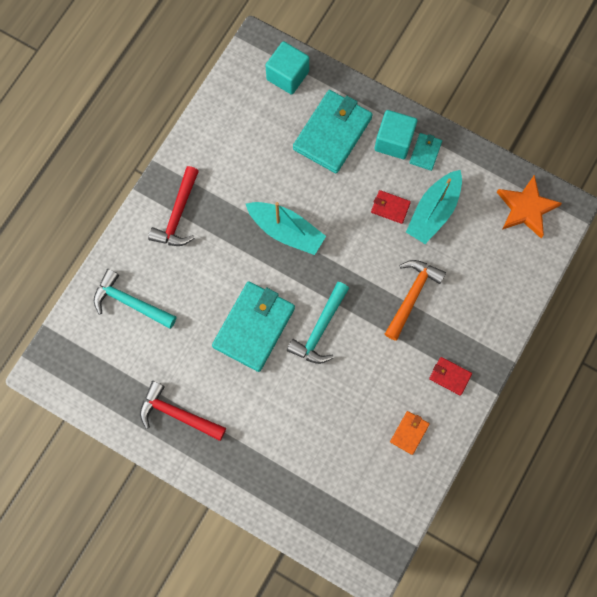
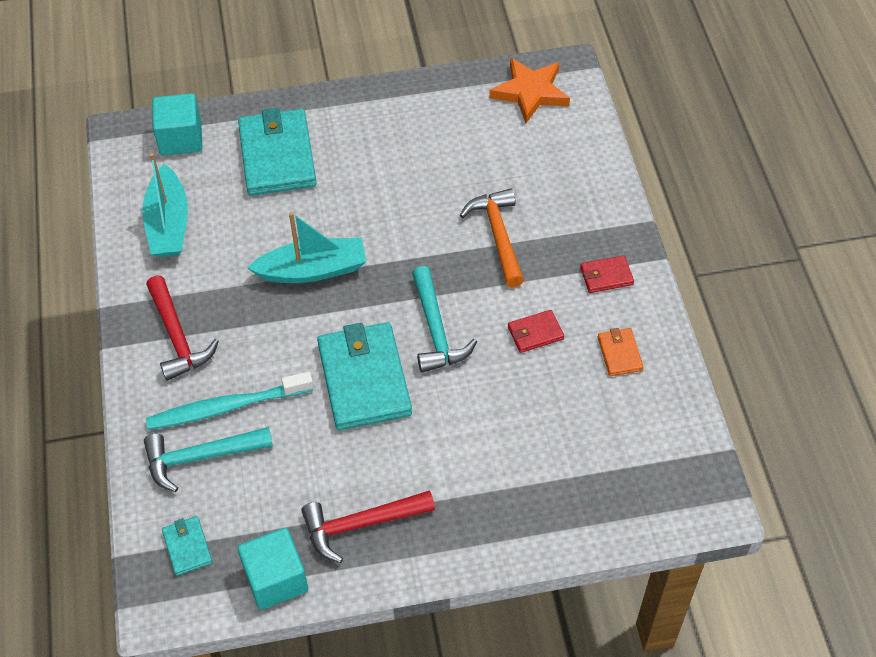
camera: 40 degrees left, 20 degrees down
(168, 282) = (226, 407): none -> turquoise toothbrush
(390, 207) = (400, 178): red wallet -> red wallet (535, 333)
(393, 141) = (347, 123): turquoise cube -> turquoise cube (276, 579)
(425, 152) = (387, 111): turquoise wallet -> turquoise wallet (187, 547)
(433, 212) = (446, 153): turquoise boat -> turquoise boat (168, 224)

